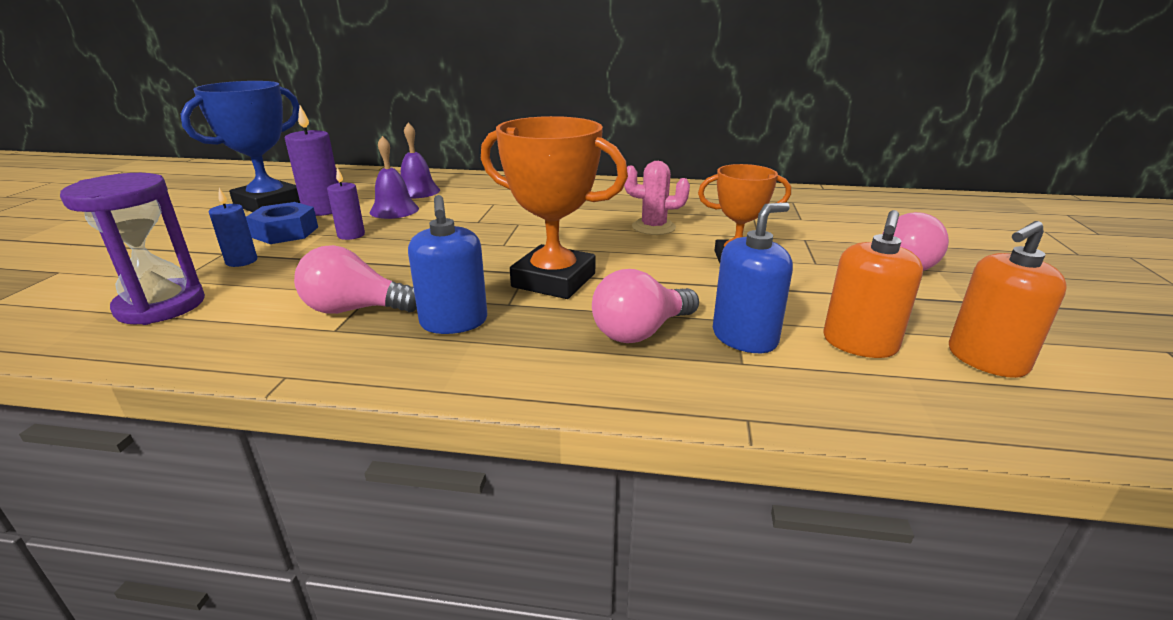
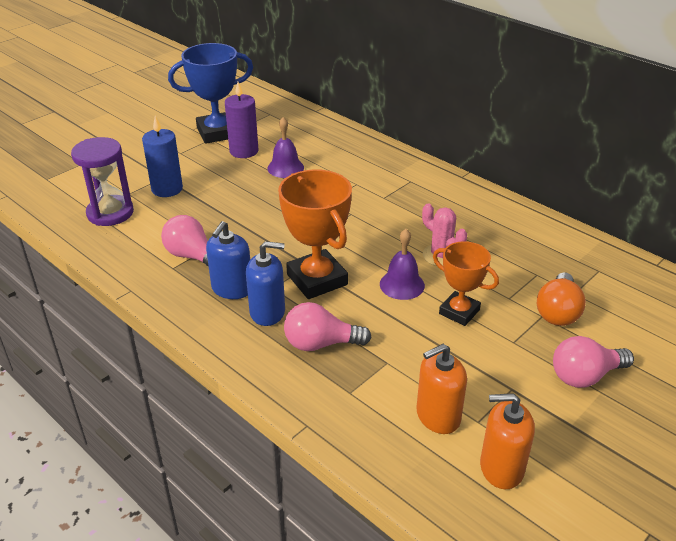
camera: 35 degrees right, 10 degrees up
(241, 261) = (167, 189): blue candle -> blue candle, size x1.64
(285, 232) = (206, 168): blue nut -> none
(351, 235) = (240, 186): purple candle -> none
(417, 191) = (318, 150): purple bell -> purple bell (402, 285)
(744, 337) = (374, 377): blue soap dispenser -> blue soap dispenser (267, 312)
(811, 233) = (558, 312): none -> orange light bulb

